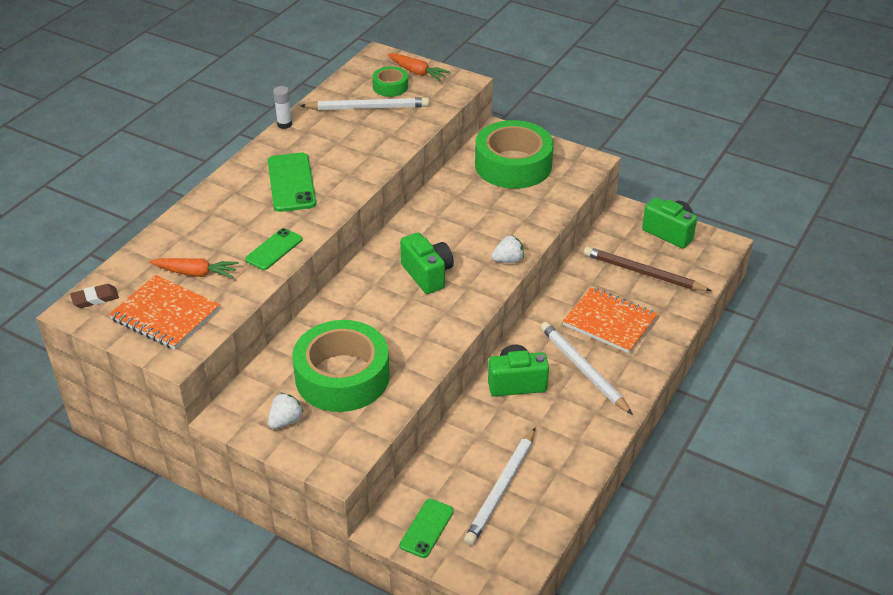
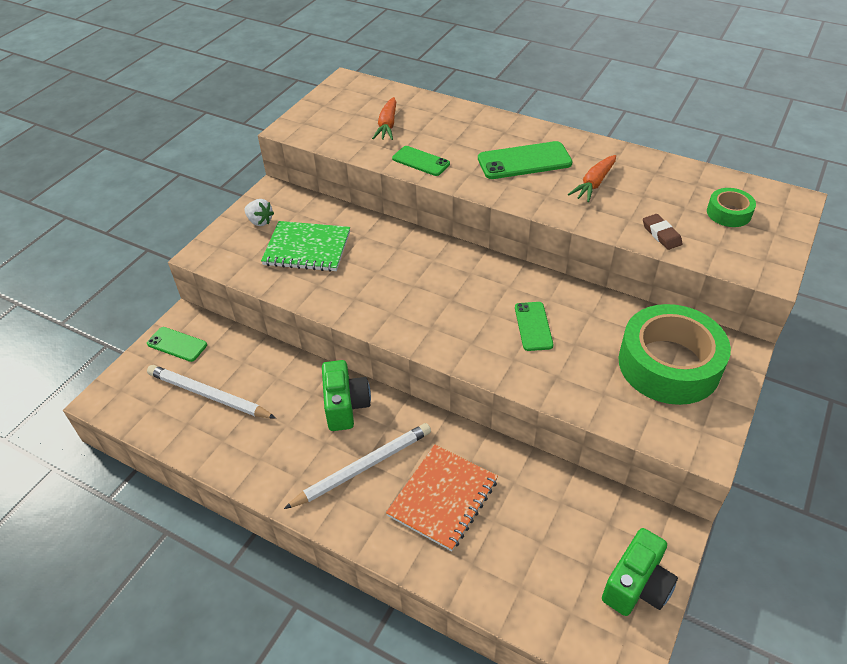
camera: 90 degrees right, 5 degrees up
(95, 298) = (358, 86): brown eraser -> brown eraser (661, 234)
(165, 314) = (337, 118): orange notebook -> none
(284, 124) = (623, 147): white glue stick -> none
(342, 376) = (307, 248): green tape -> green notebook
(367, 108) = (676, 199): white pencil -> none
(417, 72) = (771, 232): orange carrot -> orange carrot (594, 184)
(427, 274) = (449, 296): green camera -> none
(469, 228) = (533, 326): none -> green phone
(508, 260) = (479, 361): white strawberry -> none
(643, 273) = (541, 543): brown pencil -> none

